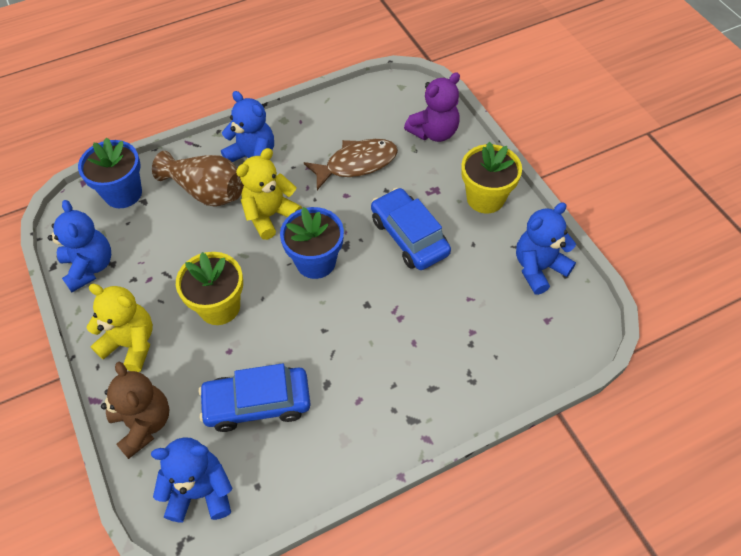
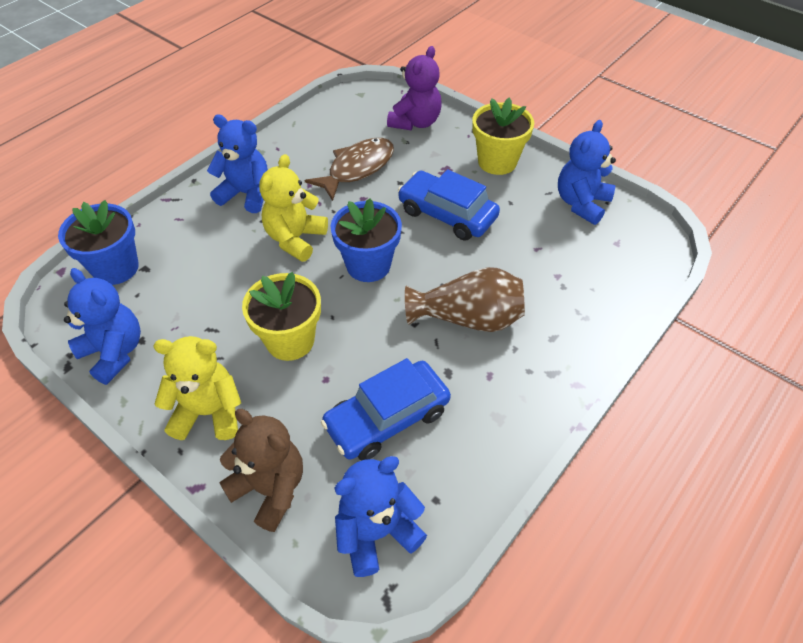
camera: 25 degrees left, 5 degrees down
(207, 191) = (213, 238): brown vase -> brown vase (468, 318)

